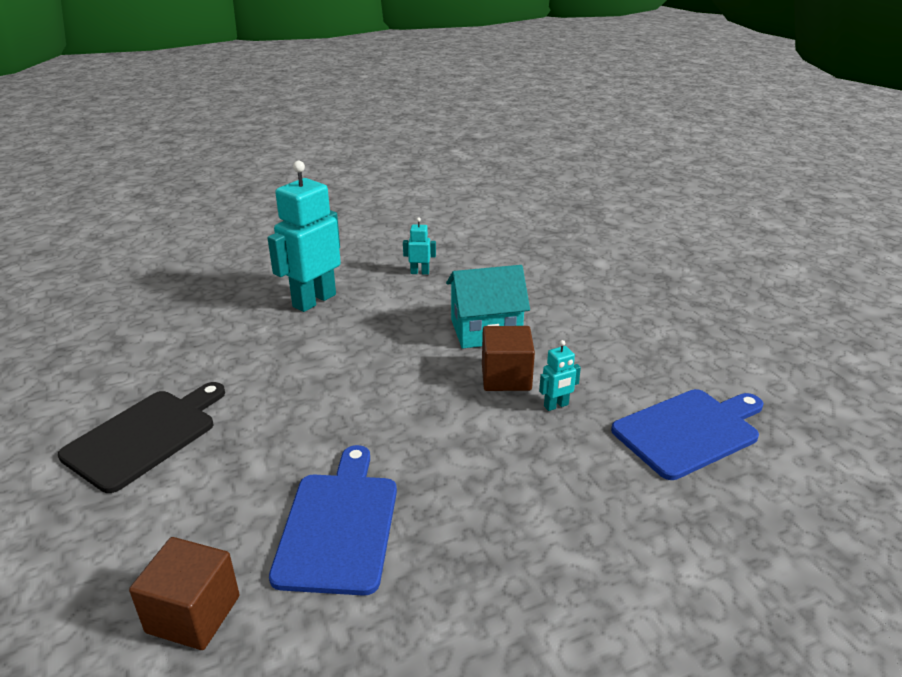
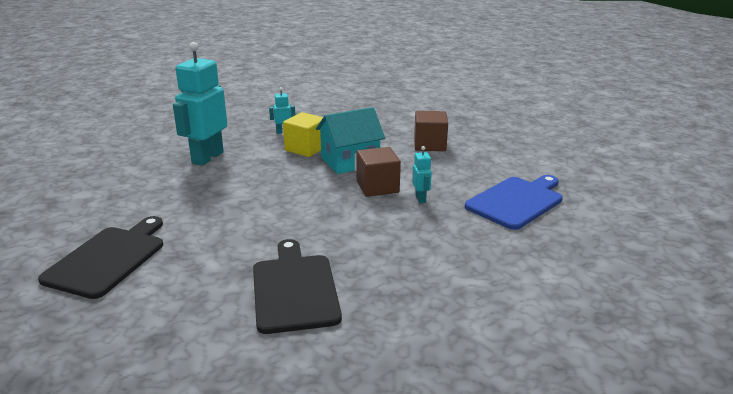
camera: 15 degrees left, 5 degrees down
(193, 614) = (206, 359): brown cube -> brown cube (429, 145)
(338, 525) = (294, 289): blue cutting board -> black cutting board
(438, 302) = (306, 148): none -> yellow cube
(556, 405) = (420, 199): turquoise robot -> turquoise robot turned 60 degrees counterclockwise

